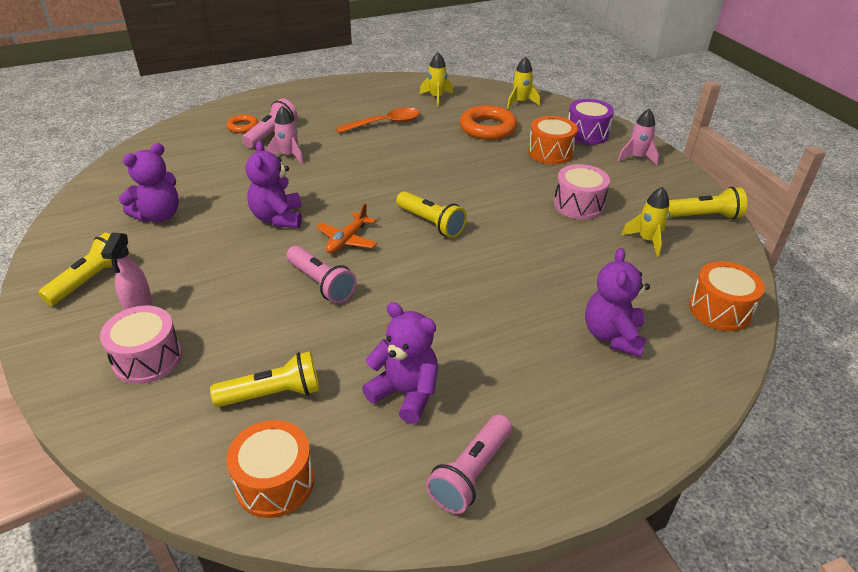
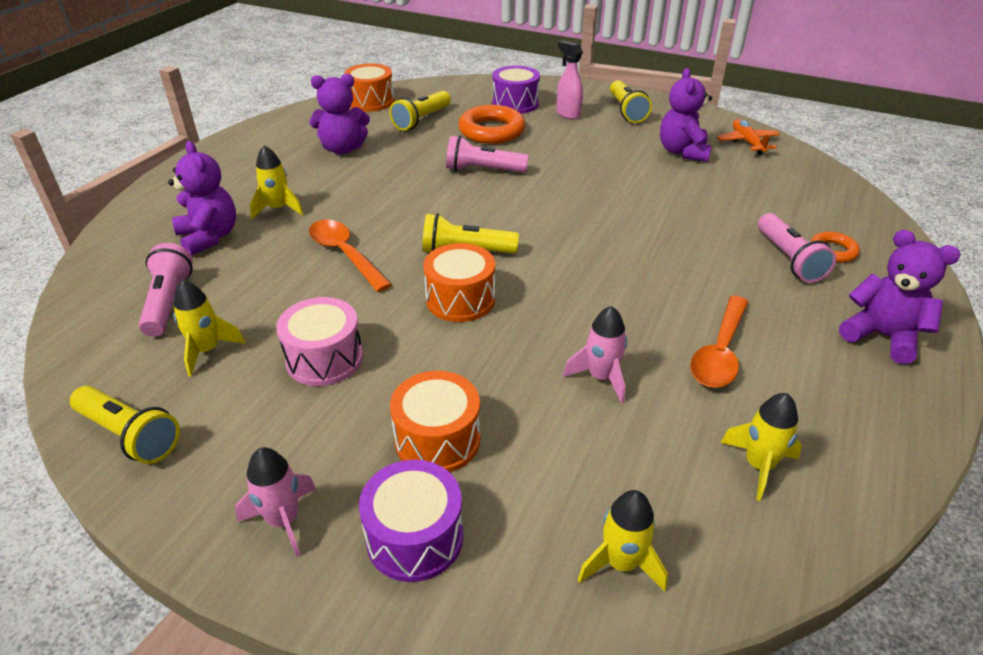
camera: 140 degrees right, 0 degrees up
(147, 359) = (515, 103): pink drum -> purple drum
(278, 218) = (599, 191): purple teddy bear -> purple teddy bear (882, 336)
(289, 155) = (715, 245): pink rocket -> pink rocket (601, 377)
(347, 240) = (515, 203): orange plane -> orange plane (747, 142)
(471, 473) = (268, 138): pink flashlight -> pink flashlight (168, 302)
(488, 128) = (584, 437): orange ring -> orange ring (491, 131)
(514, 262) = (345, 254): none -> orange spoon
(534, 337) = (278, 209): none -> yellow rocket
(703, 216) = (130, 435): yellow flashlight -> yellow flashlight turned 105 degrees counterclockwise
(720, 310) = (101, 305): orange drum -> orange drum (460, 299)

